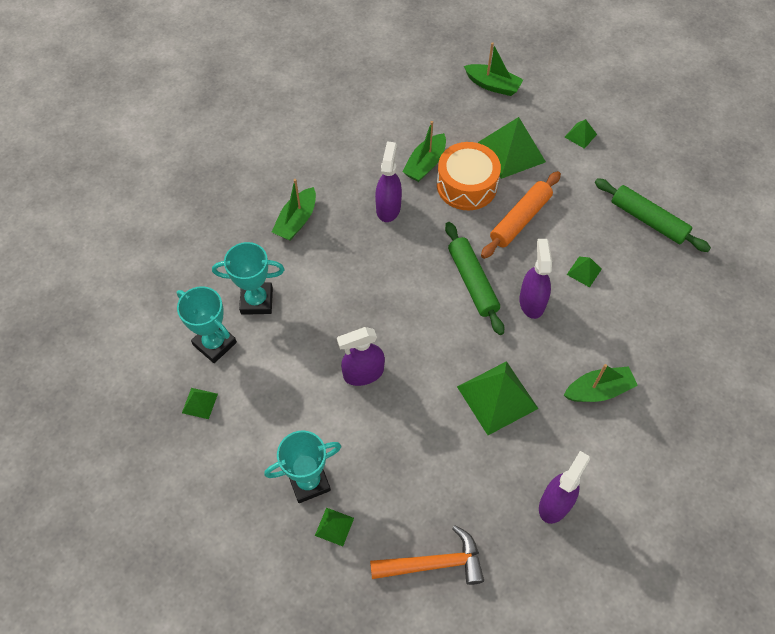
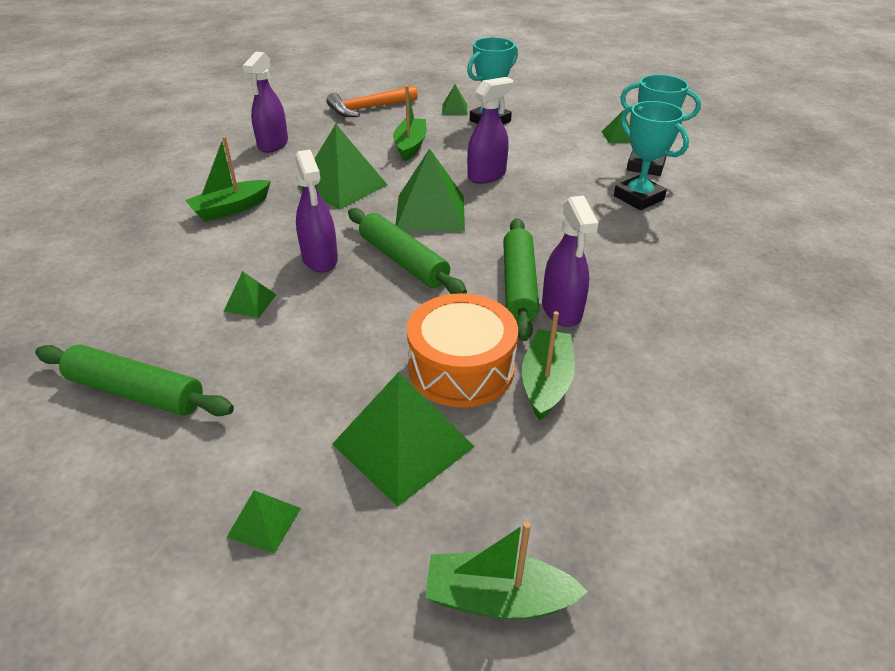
camera: 160 degrees right, 20 degrees down
(256, 301) = (638, 198): turquoise trophy -> turquoise trophy turned 75 degrees clockwise
(296, 221) = (668, 269): green boat -> green boat (410, 146)
(403, 235) = (519, 285): none -> green rolling pin
(433, 333) = (430, 213): none -> green pyramid
(520, 219) = (358, 342): orange rolling pin -> none

